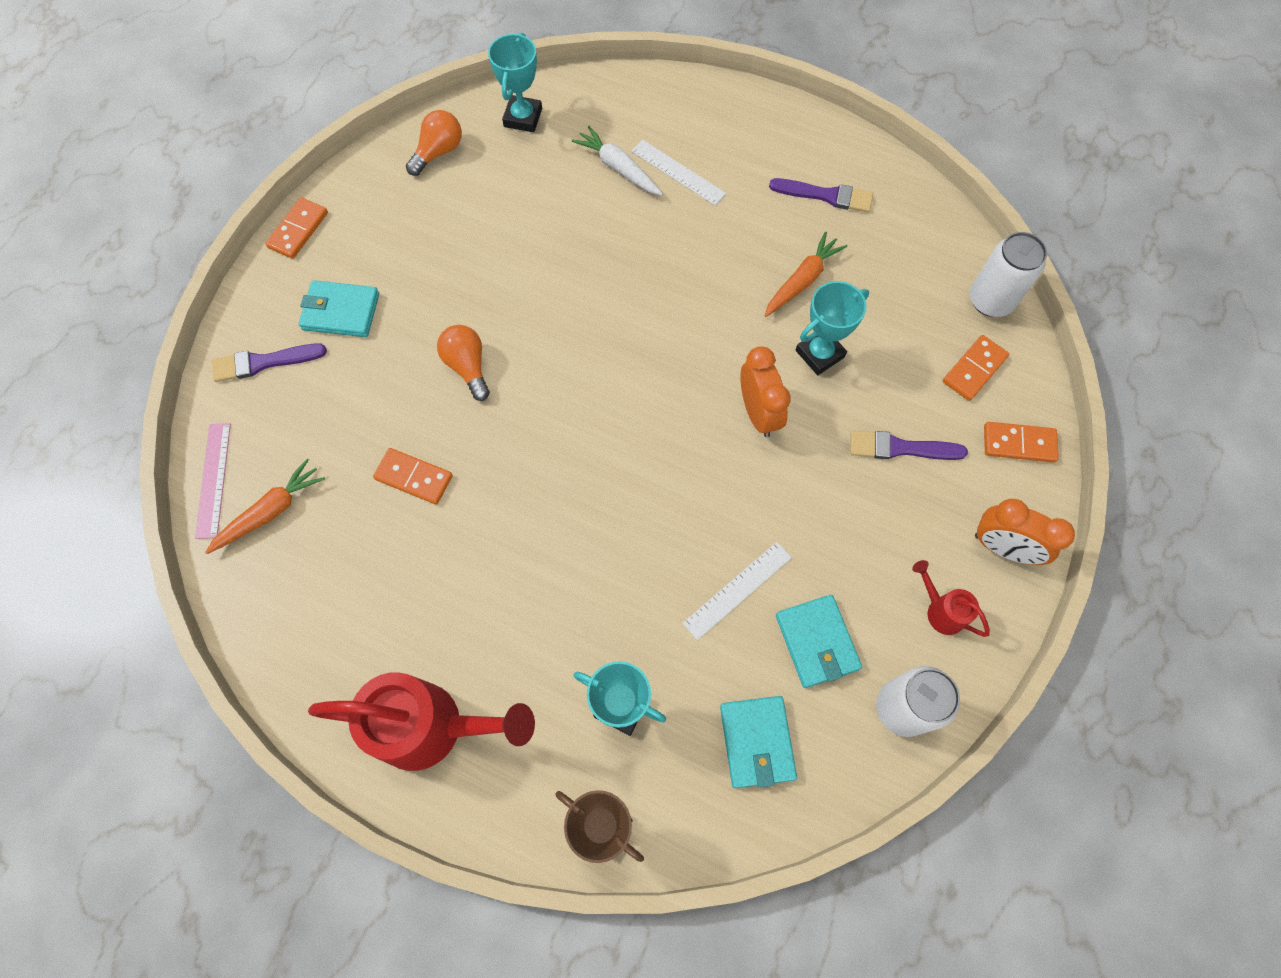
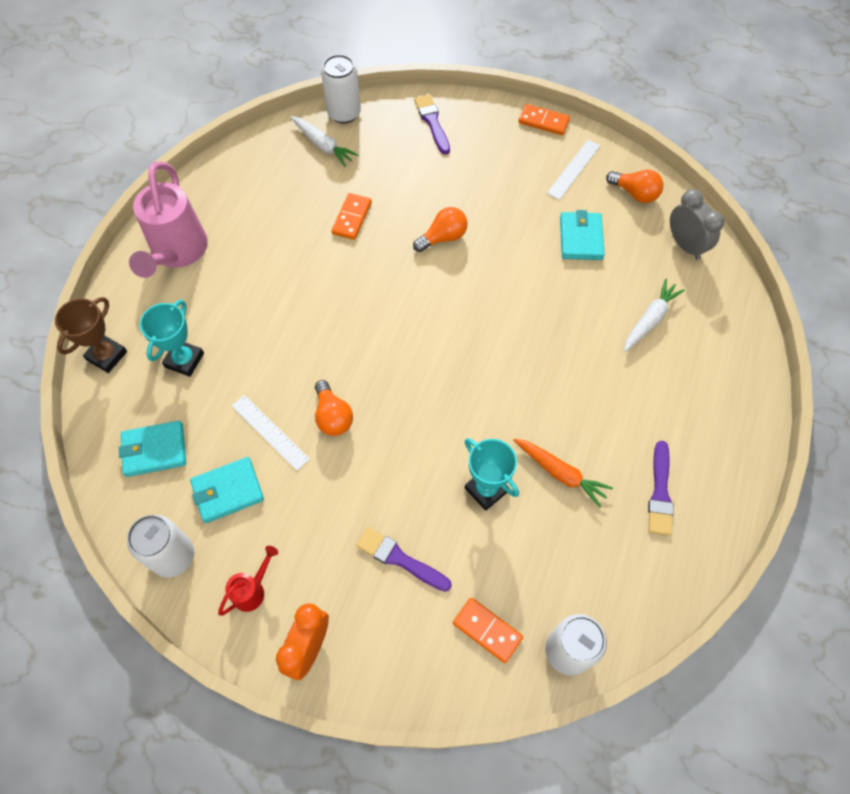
camera: 85 degrees right, 5 degrees down
(213, 479) = (344, 113): pink ruler -> white can
(270, 511) = (323, 145): orange carrot -> white carrot
(341, 311) = (479, 157): turquoise wallet -> turquoise wallet (581, 238)
(434, 727) = (177, 254): red watering can -> pink watering can
(523, 118) = (685, 245): turquoise trophy -> grey clock
(678, 172) = (656, 366): white ruler -> white ruler (573, 169)
(720, 513) = (333, 416): none -> orange light bulb
(758, 413) = (423, 441): orange clock -> none
(900, 448) = (399, 559): purple brush -> purple brush turned 60 degrees counterclockwise
(1018, 444) = (412, 670): orange domino -> none

